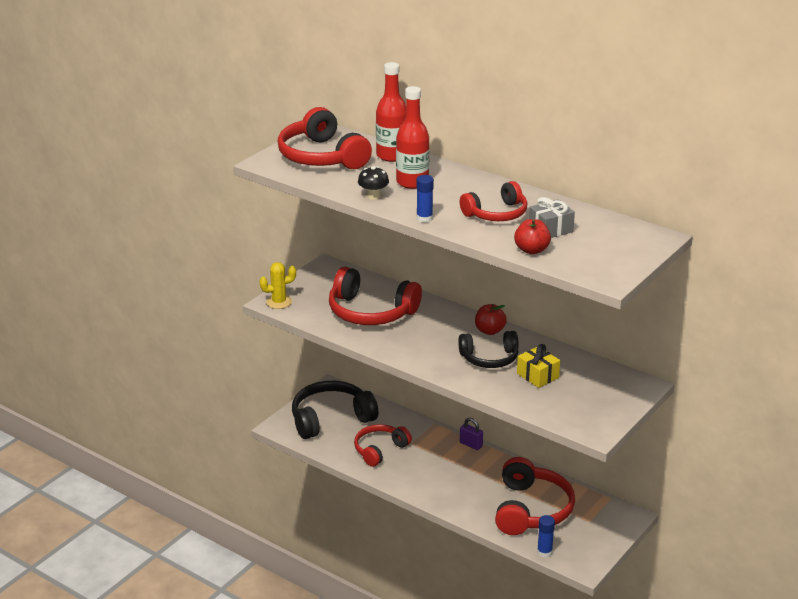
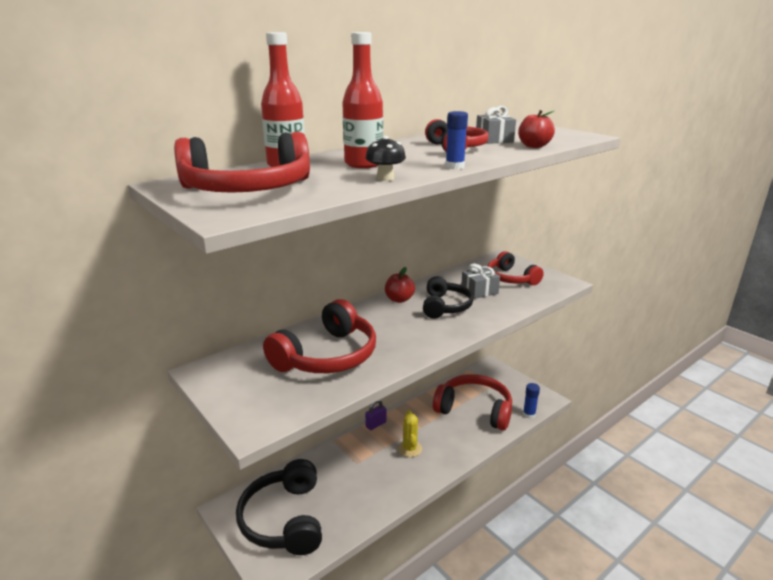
camera: 75 degrees left, 5 degrees down
(279, 302) = (257, 421): yellow cactus -> yellow cactus (410, 449)
(380, 450) = (358, 488): red headphones -> red headphones (511, 278)
(537, 376) = (479, 291): yellow gift -> grey gift

